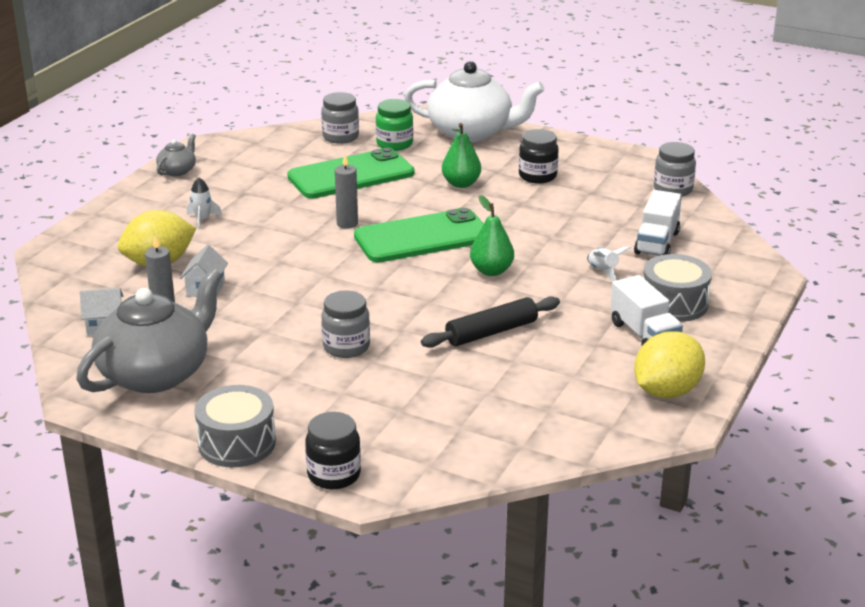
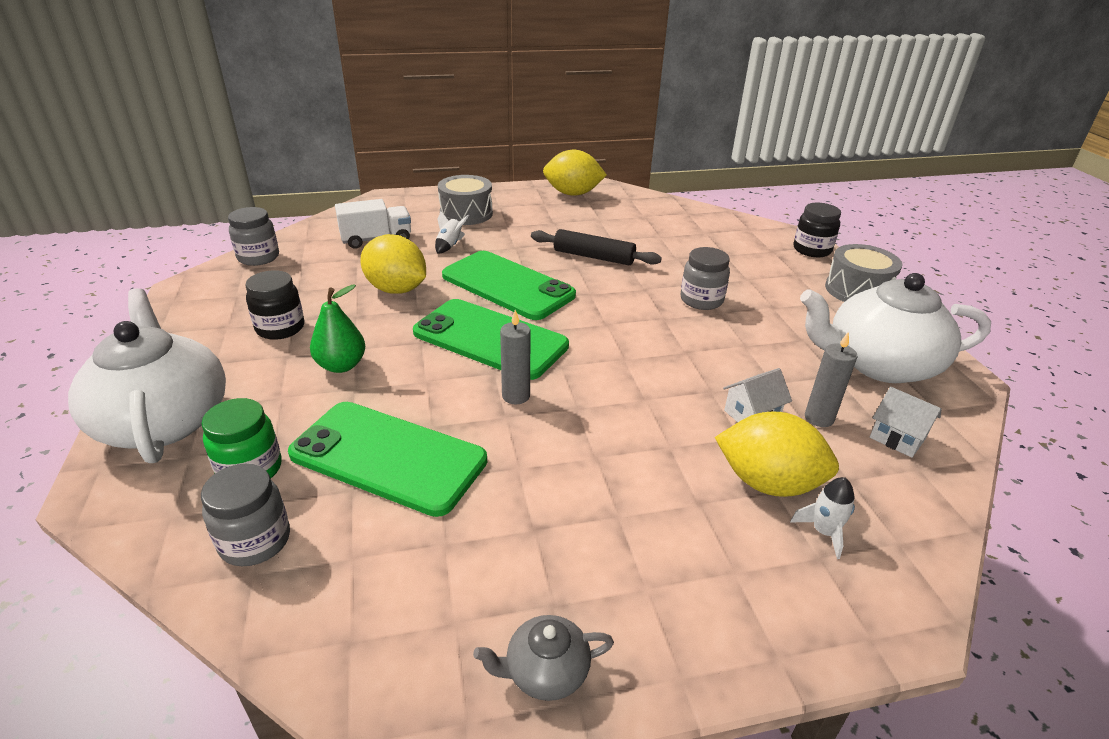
camera: 130 degrees left, 5 degrees up
(156, 373) = (879, 364): grey teapot -> white teapot
(202, 219) = (643, 517): white rocket -> white rocket (823, 532)
(491, 271) = (507, 286): green pear -> green phone
(545, 226) = (396, 289): none -> yellow lemon
(644, 334) = (520, 213): white truck -> none

